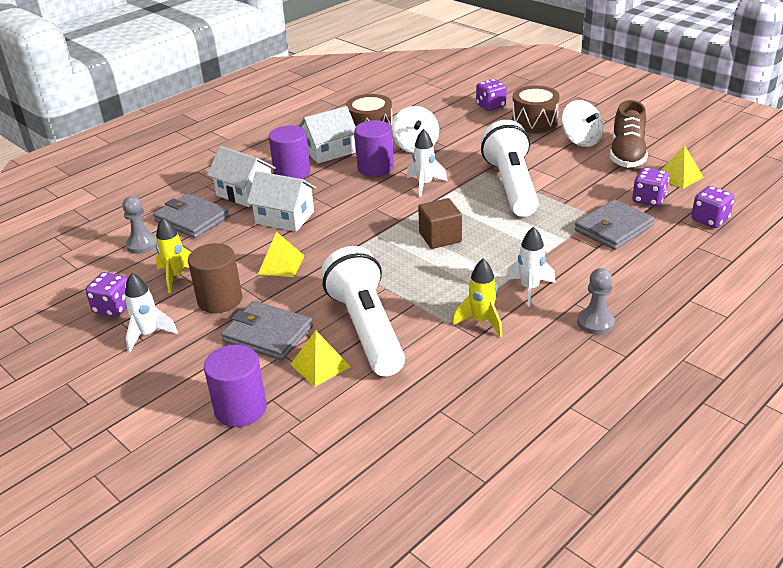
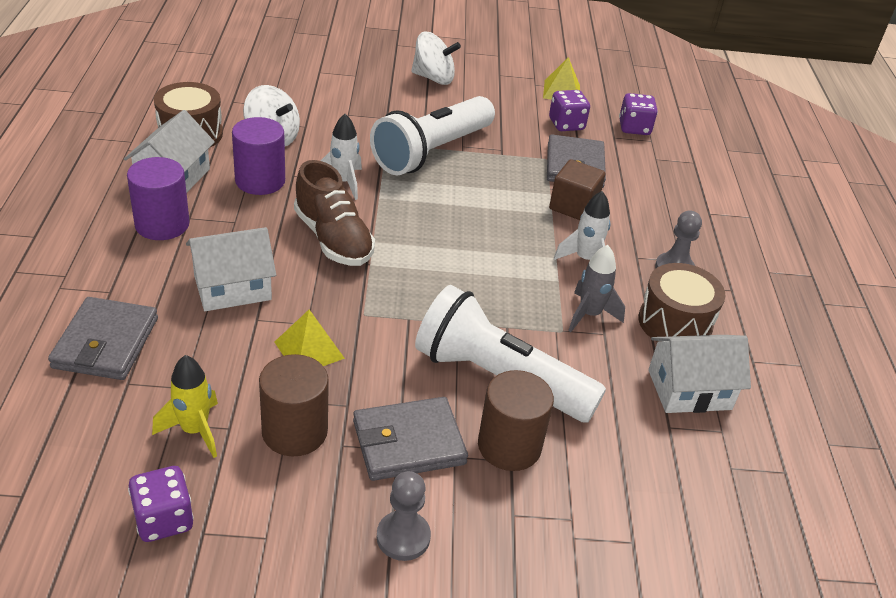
camera: 50 degrees left, 5 degrees up
(142, 245) = (80, 411): grey pawn -> grey pawn (403, 537)
(148, 335) = (265, 527): white rocket -> none
(192, 219) = (106, 343): grey wallet -> grey wallet turned 75 degrees counterclockwise
(240, 408) = (497, 546): purple cylinder -> none
(245, 193) = (133, 276): white house -> white house (689, 389)
(320, 365) = (509, 446): yellow pyramid -> brown cylinder
(440, 237) = (437, 239): brown cube -> brown cube (573, 206)
(481, 321) = (589, 315): yellow rocket -> grey rocket
(490, 106) = (293, 62): purple dice -> none
(511, 185) = (431, 152): white flashlight -> white flashlight turned 90 degrees counterclockwise
(534, 122) = (363, 69): brown drum -> brown drum (675, 323)
(627, 154) = (492, 81): brown shoe -> brown shoe (333, 239)

